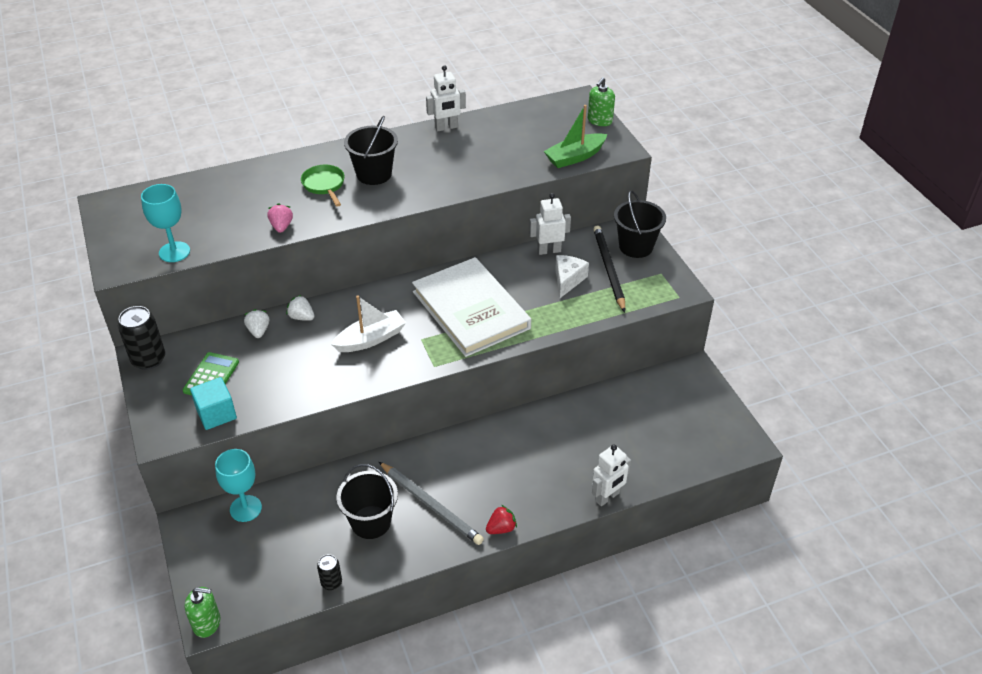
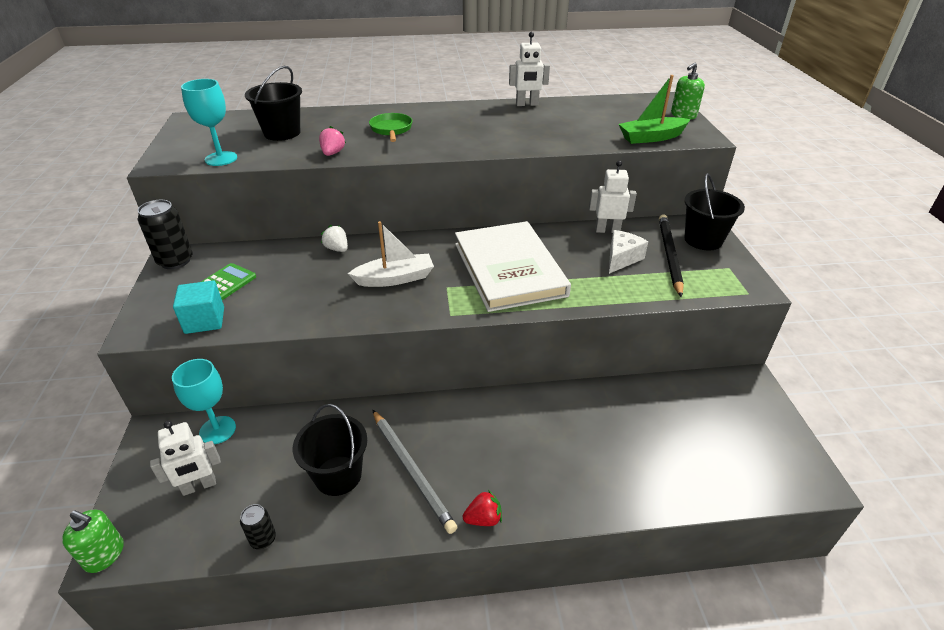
camera: 15 degrees right, 5 degrees down
(258, 331) = (290, 254): white strawberry -> none
(374, 174) = (442, 127): black bucket -> black bucket (282, 133)
(607, 497) = (624, 509): white robot -> white robot (199, 486)

